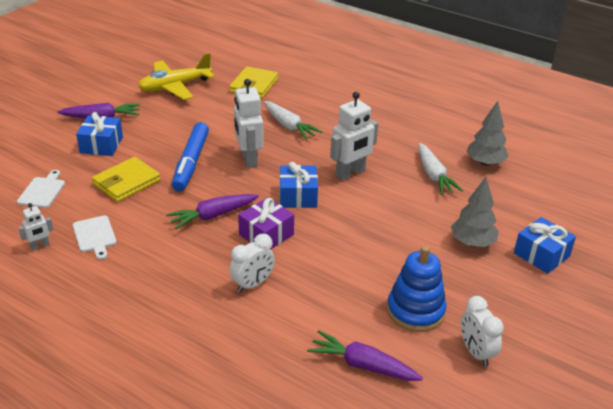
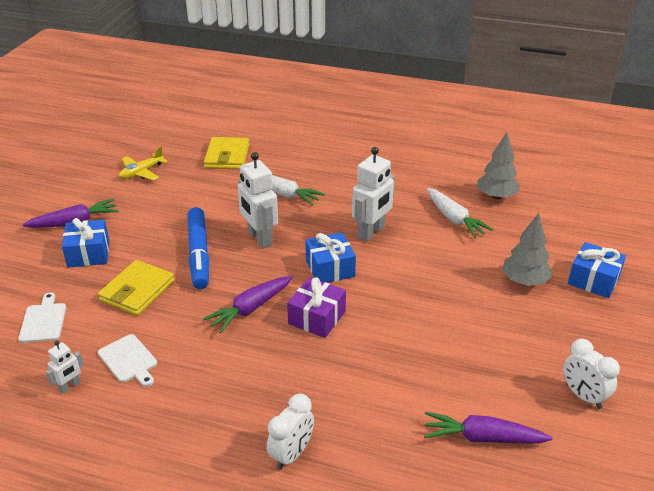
camera: 15 degrees left, 0 degrees up
(175, 87) = (141, 172): yellow plane -> yellow plane, size x0.61
(253, 284) = (328, 376): white clock -> white clock (292, 454)
(415, 311) = (505, 366): blue stacking toy -> none

